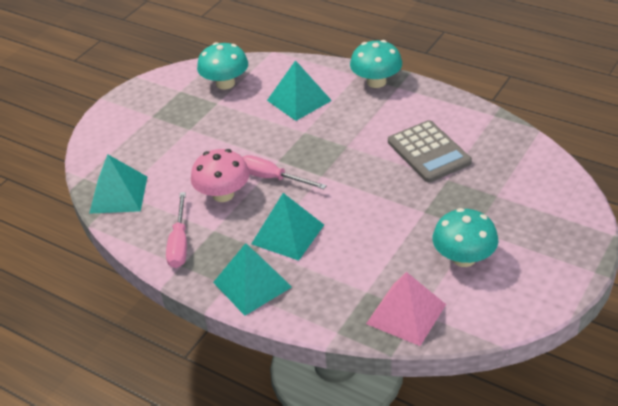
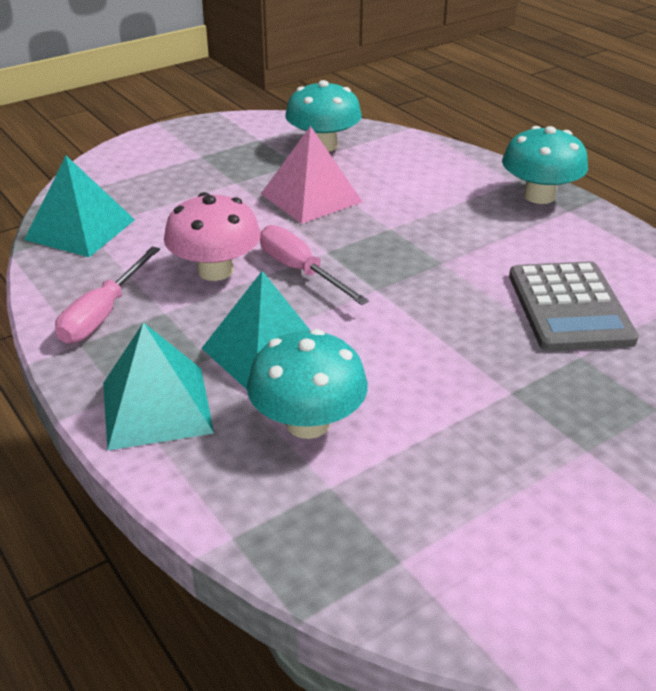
camera: 20 degrees right, 5 degrees down
(299, 100) = (410, 189): turquoise pyramid -> none
(406, 314) = (375, 553): pink pyramid -> pink pyramid (311, 197)
(464, 258) = (541, 492): turquoise mushroom -> turquoise mushroom (308, 423)

